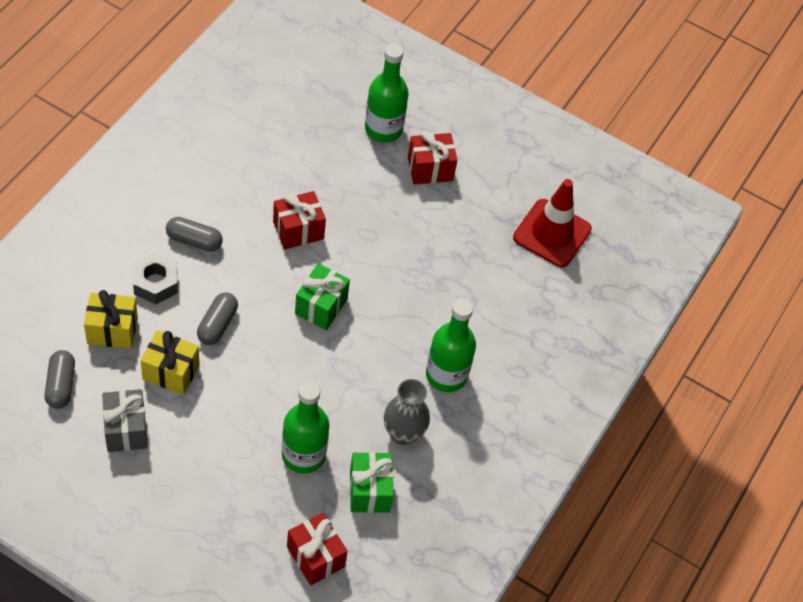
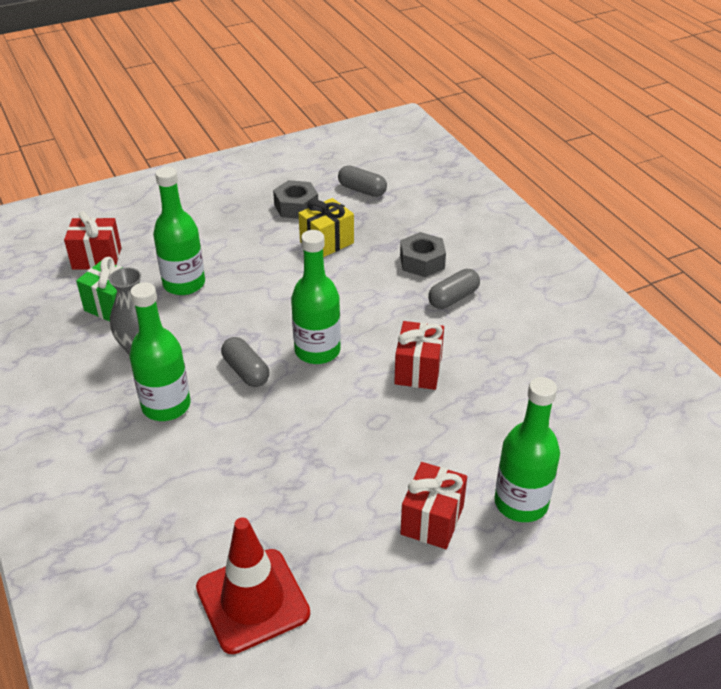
camera: 130 degrees right, 15 degrees down
(112, 330) = (392, 226): yellow gift -> none
(125, 429) = (296, 207): grey gift -> grey nut
(217, 325) = (351, 281): grey capsule -> grey capsule (246, 371)
(321, 306) = (317, 351): green gift -> green bottle

